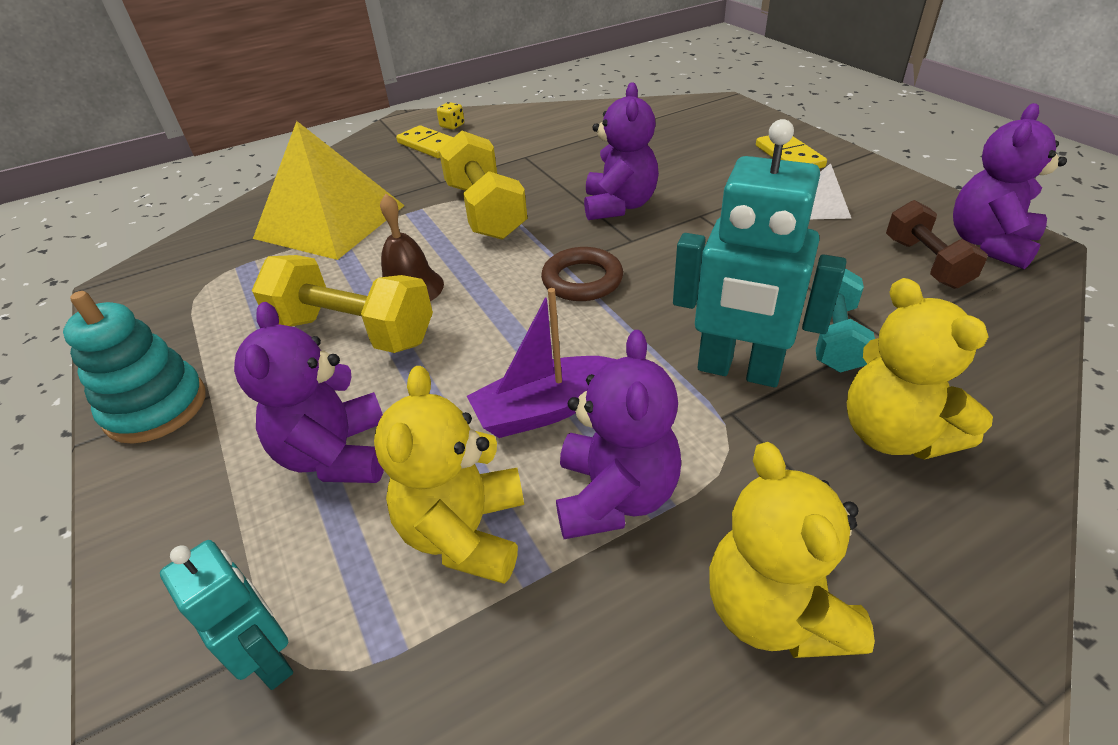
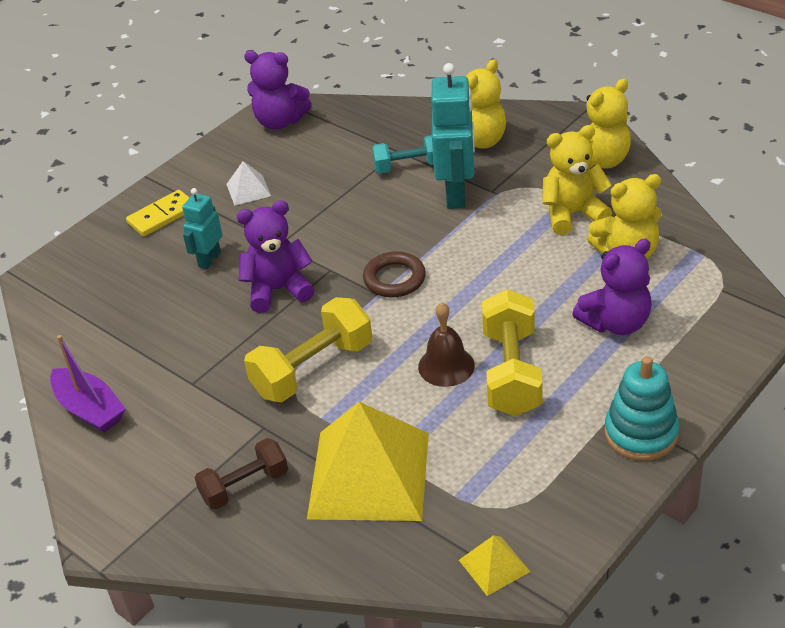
camera: 110 degrees left, 0 degrees up
(163, 265) = (494, 565): none -> yellow pyramid
(270, 658) = (728, 285): turquoise robot -> turquoise robot (209, 260)
(429, 145) = (178, 476): yellow domino -> none
(452, 126) = (119, 478): yellow dice -> none
(544, 409) = (530, 255): purple boat -> purple boat (89, 409)
(615, 496) = (572, 214): purple teddy bear -> yellow teddy bear
(926, 263) = (312, 142): brown dumbbell -> brown dumbbell (244, 486)

